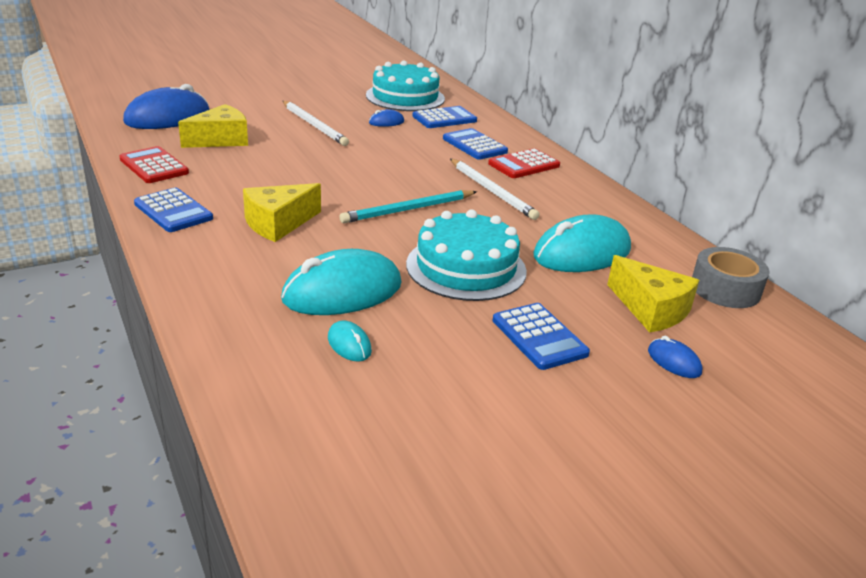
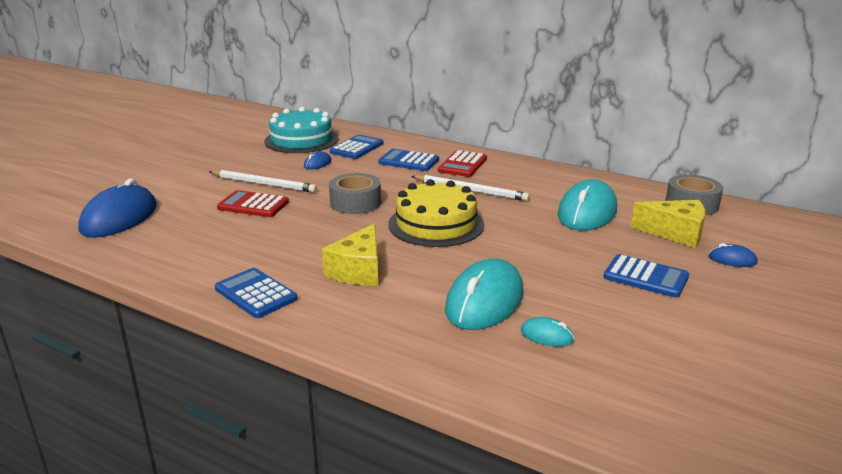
camera: 30 degrees left, 5 degrees down
(154, 166) = (175, 263): red calculator -> red calculator (253, 205)
(173, 211) = (255, 294): blue calculator -> blue calculator turned 150 degrees counterclockwise
(221, 140) = (201, 221): yellow cheese -> none
(366, 166) = (355, 203): none -> grey tape
(408, 210) = (436, 224): turquoise pencil -> yellow cake
(466, 267) = (535, 250): turquoise cake -> none

